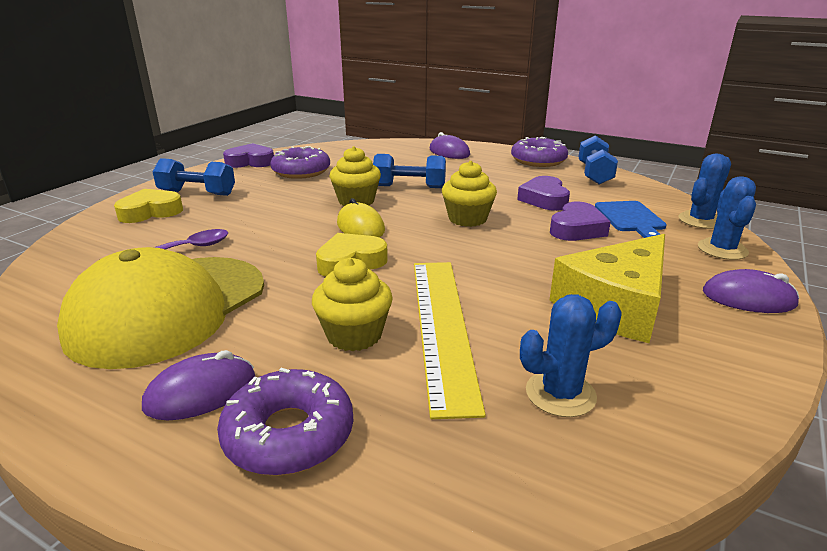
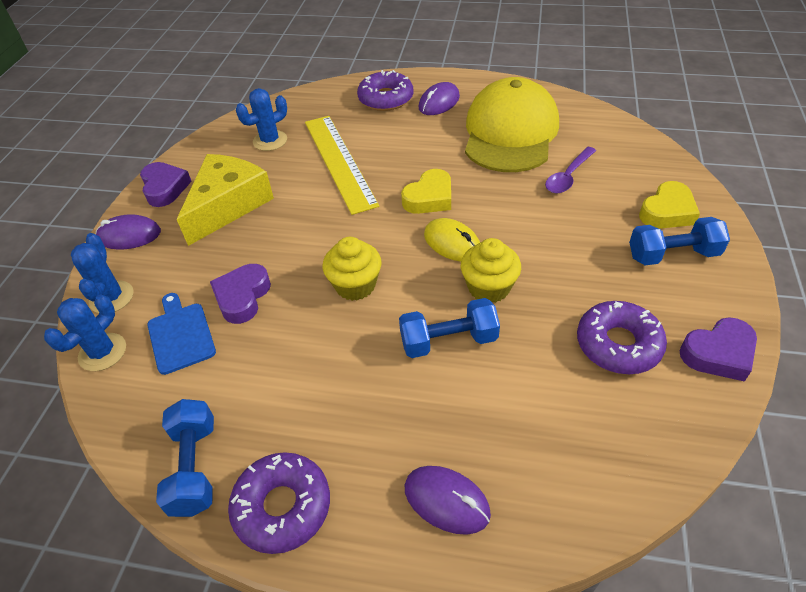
camera: 165 degrees right, 20 degrees up
(354, 335) = (387, 144): yellow cupcake -> none
(544, 199) = (274, 355): purple heart -> purple heart (165, 188)

